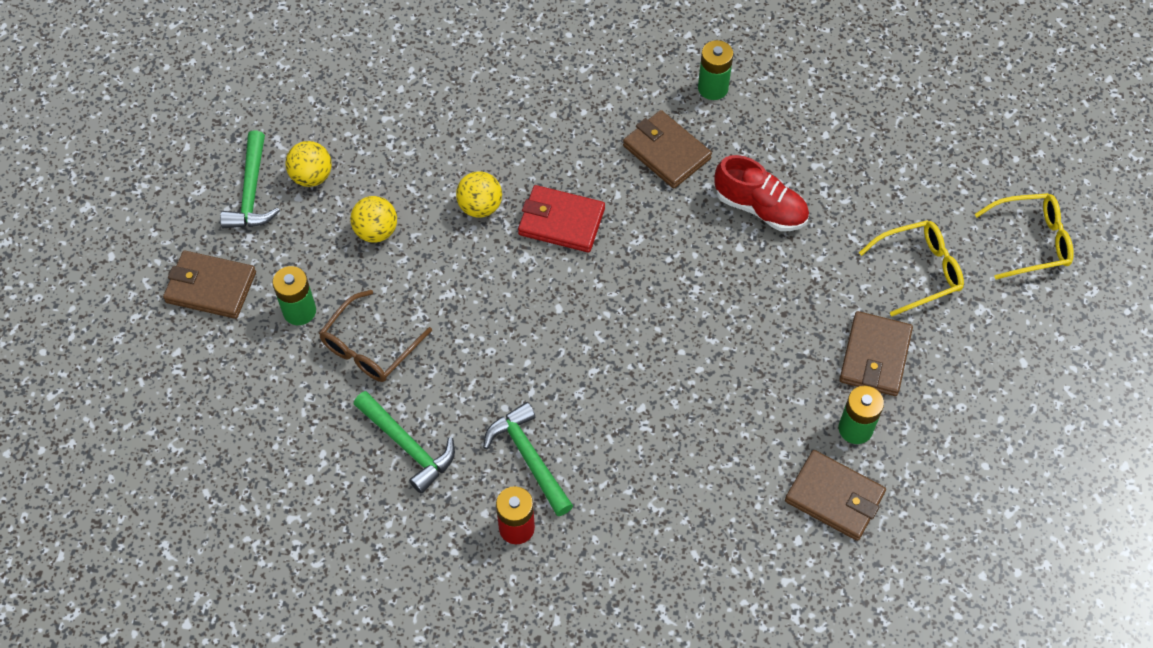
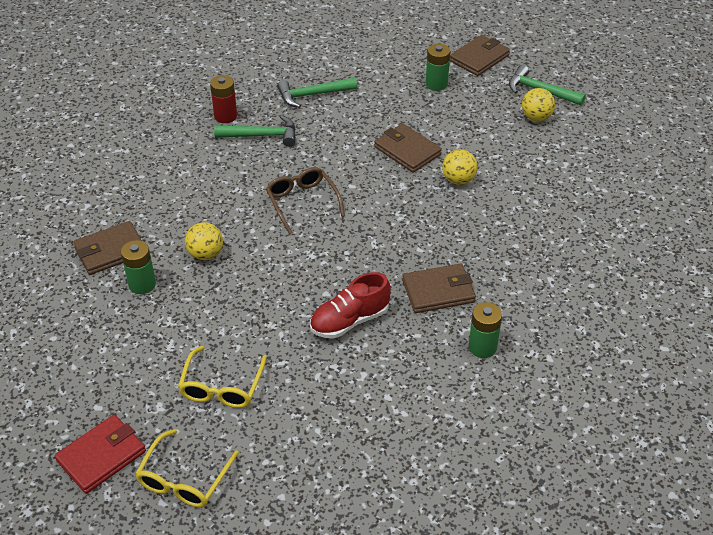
camera: 120 degrees right, 15 degrees down
(370, 346) = (389, 102): brown glasses -> brown glasses (302, 203)
(376, 231) = (472, 130): yellow ball -> yellow ball (205, 254)
(561, 221) = (417, 212): red wallet -> red wallet (101, 456)
(875, 356) = (181, 322): brown wallet -> brown wallet (407, 151)

